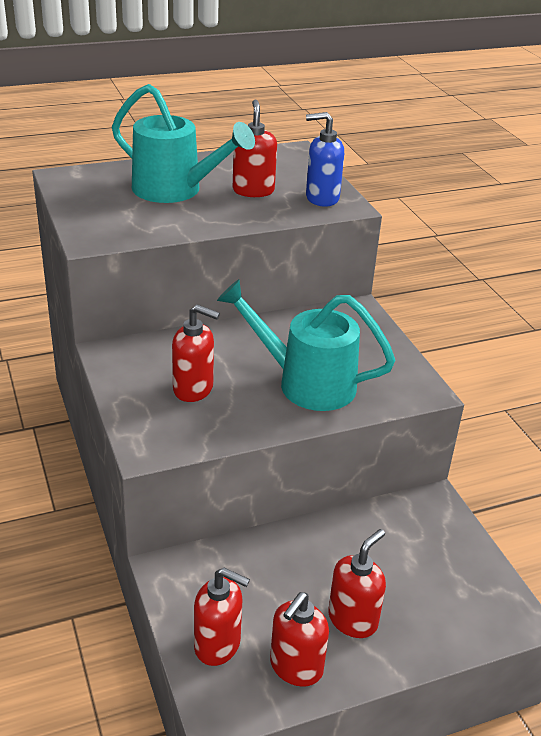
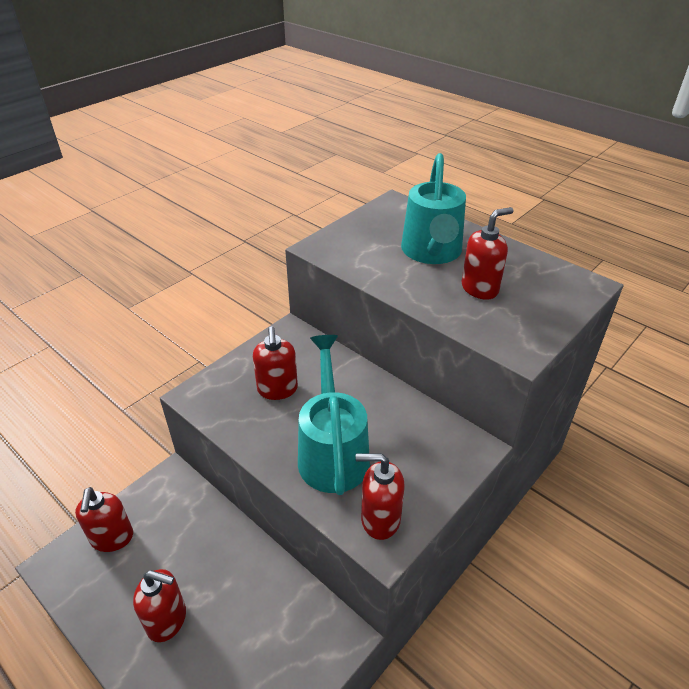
camera: 65 degrees right, 5 degrees up
(296, 667) = (105, 598): red soap dispenser -> red soap dispenser (380, 519)
(321, 198) = (515, 330): blue soap dispenser -> none

